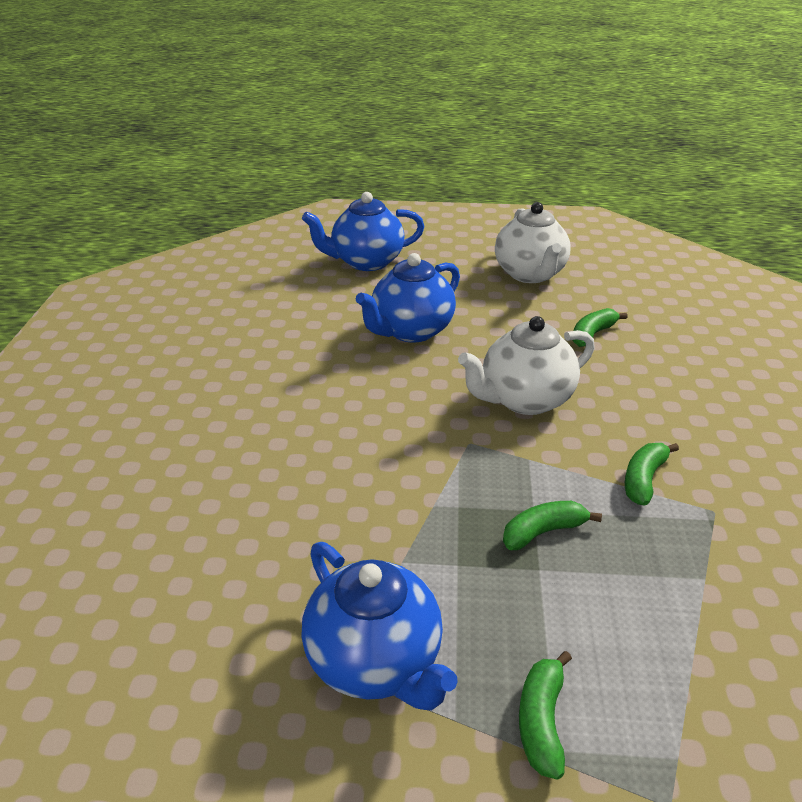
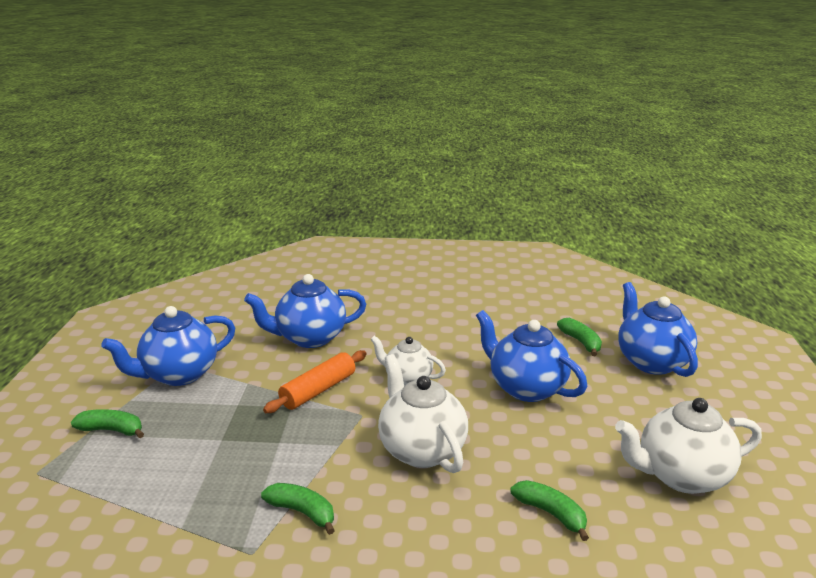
camera: 90 degrees right, 10 degrees down
(278, 503) = (310, 338): none -> blue teapot
(392, 408) = (407, 378): none -> white teapot
(419, 484) = (318, 390): none -> orange rolling pin
(543, 532) = (256, 445): green banana -> green banana (581, 342)

